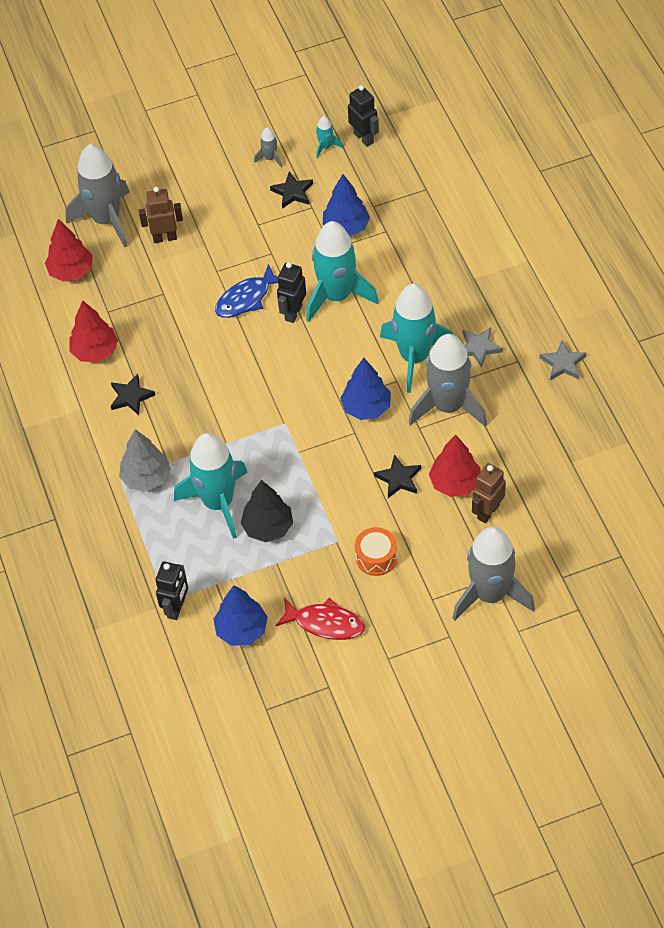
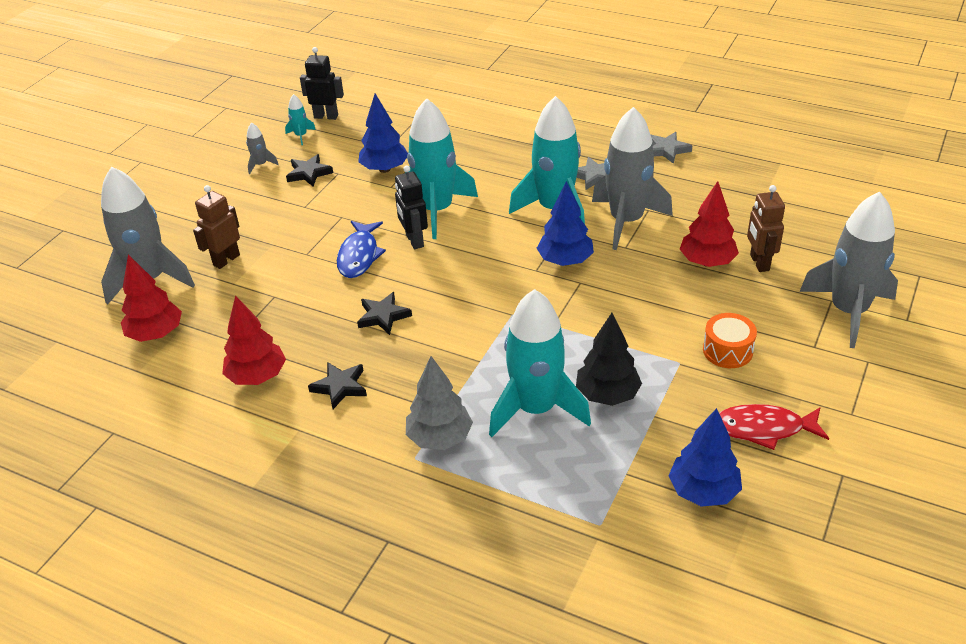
camera: 45 degrees left, 15 degrees down
(176, 608) = (618, 522): black robot -> none
(325, 623) = (763, 429): red fish -> red fish turned 150 degrees counterclockwise
(398, 479) = (661, 288): black star -> black star (383, 316)

